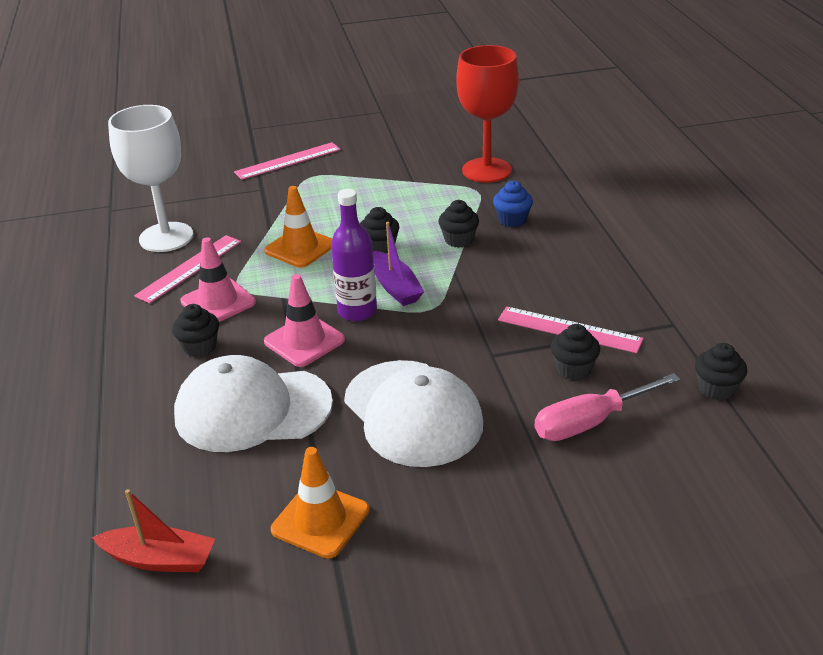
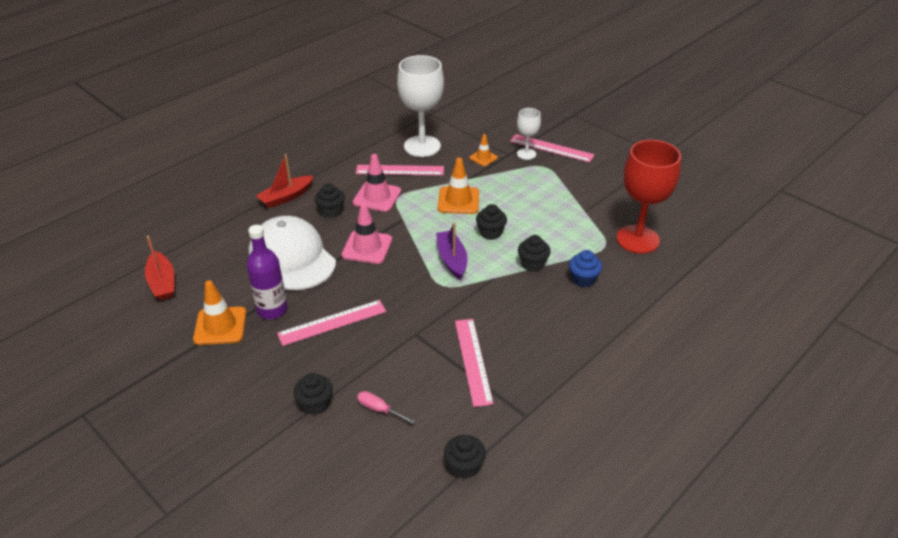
camera: 55 degrees right, 5 degrees up
(119, 376) = (286, 197): none -> red boat
(246, 206) = (483, 158): none -> orange traffic cone
(276, 178) = (526, 154): none -> white goblet
(357, 311) = (413, 255): purple bottle -> purple bottle (272, 310)
(395, 287) = (452, 259): purple boat -> purple boat turned 135 degrees clockwise
(413, 413) = (332, 322): white cap -> pink ruler
(573, 369) = (430, 380): black cupcake -> black cupcake (315, 404)
(591, 422) = (379, 409): pink screwdriver -> pink screwdriver, size x0.53

